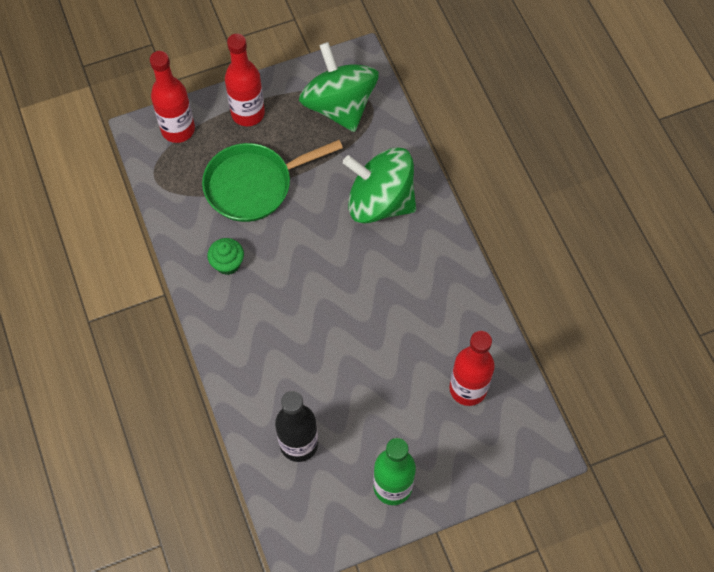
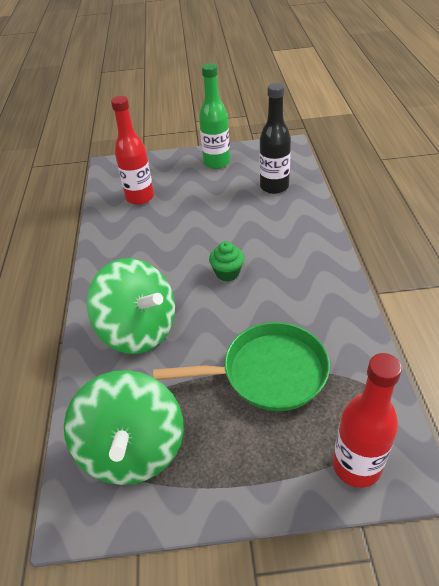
camera: 160 degrees left, 20 degrees down
(227, 263) = (310, 303): green cupcake -> green cupcake (227, 273)
(248, 113) = (255, 467): red bottle -> none

